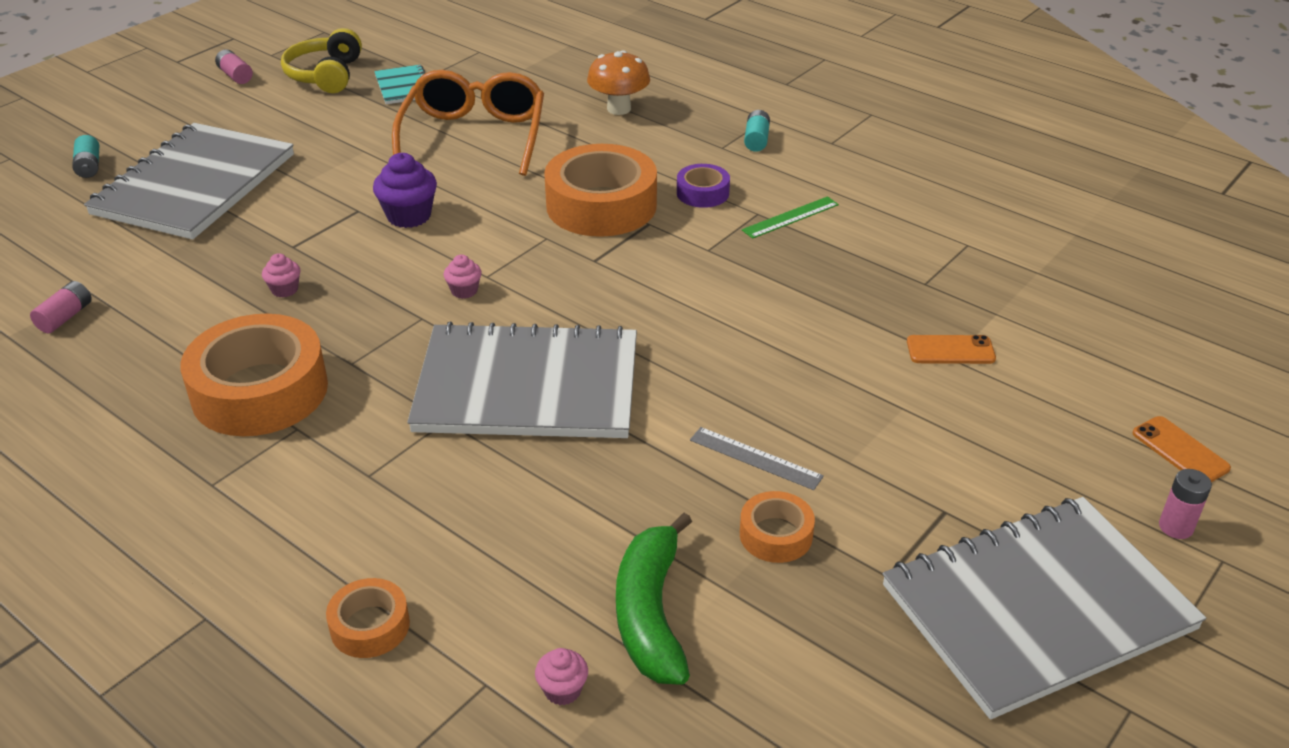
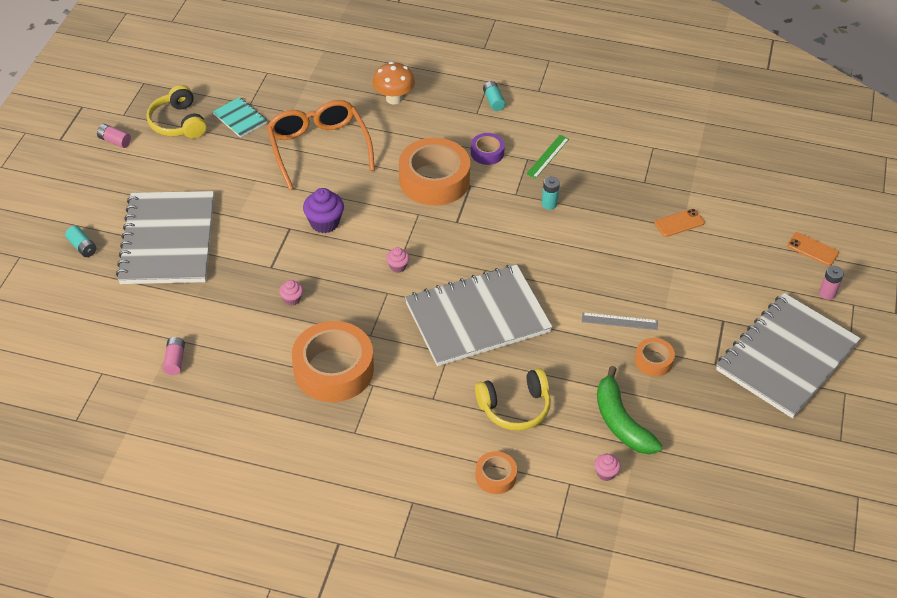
camera: 25 degrees left, 10 degrees up
(486, 530) = (515, 407): none -> yellow headphones
(751, 273) = (549, 204): none -> turquoise battery

